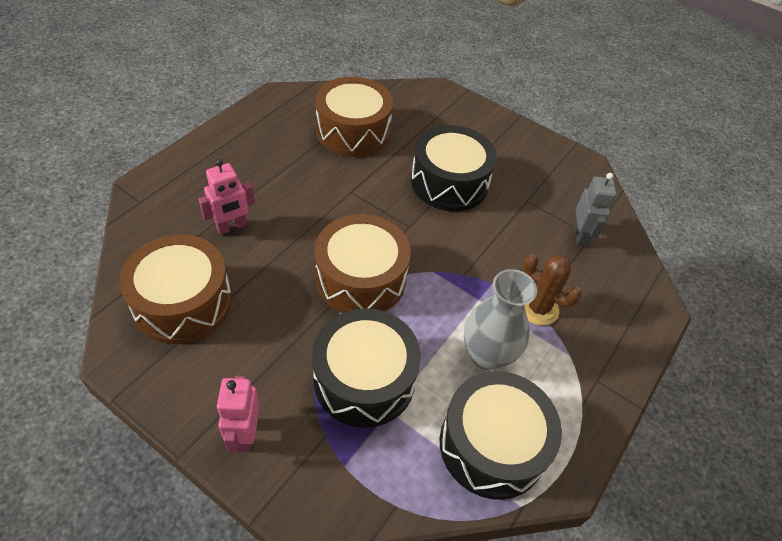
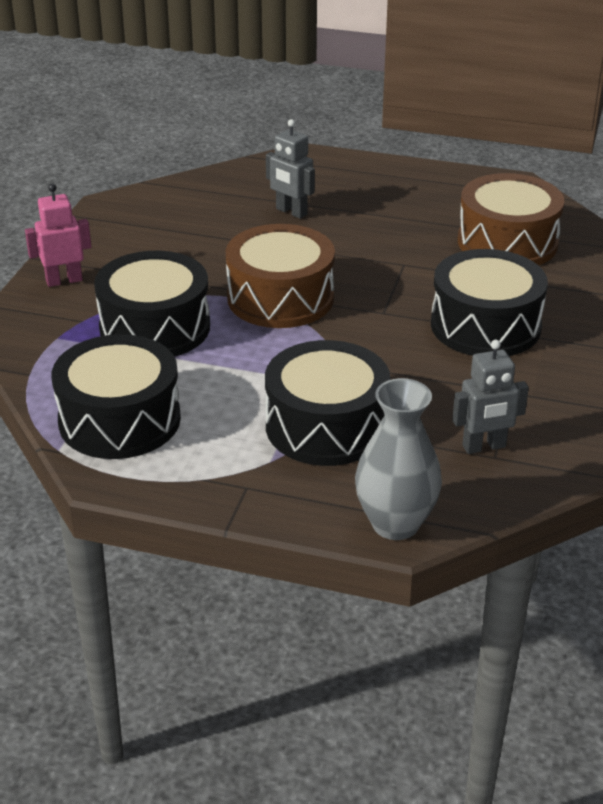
camera: 75 degrees right, 15 degrees down
(183, 302) = (182, 214): brown drum -> none
(232, 227) = (291, 212): pink robot -> grey robot
(487, 355) = (231, 398): grey vase -> grey vase (395, 524)
(538, 308) = (326, 426): brown cactus -> black drum

